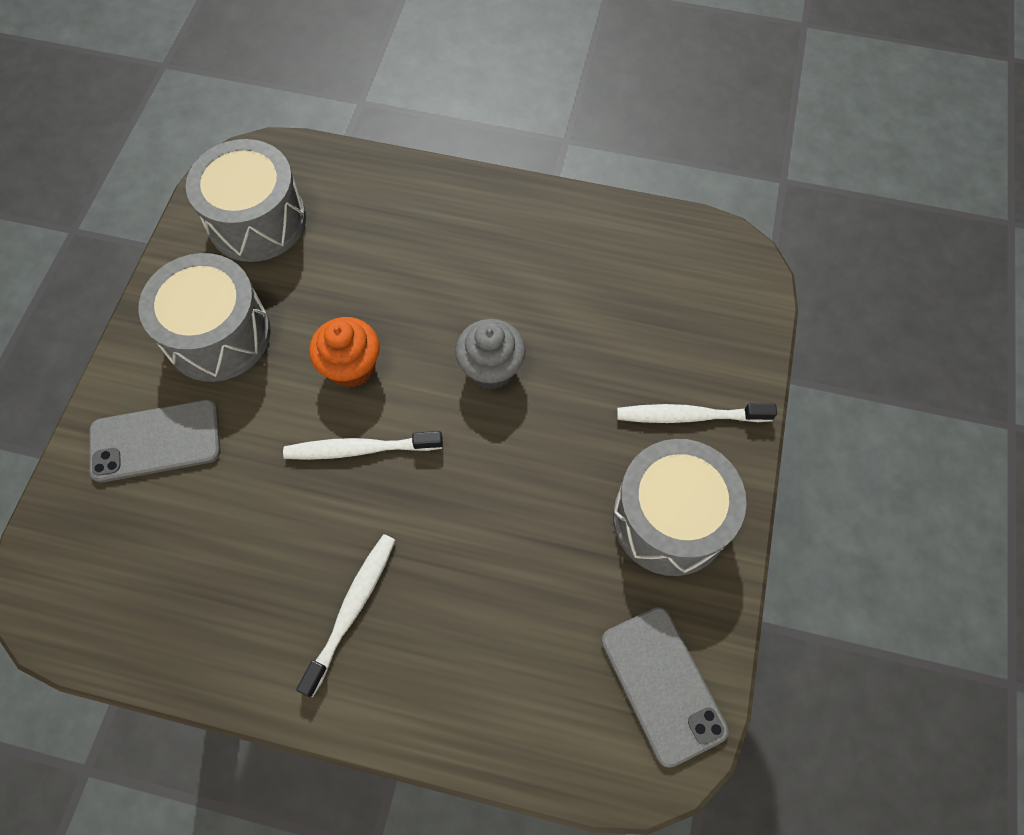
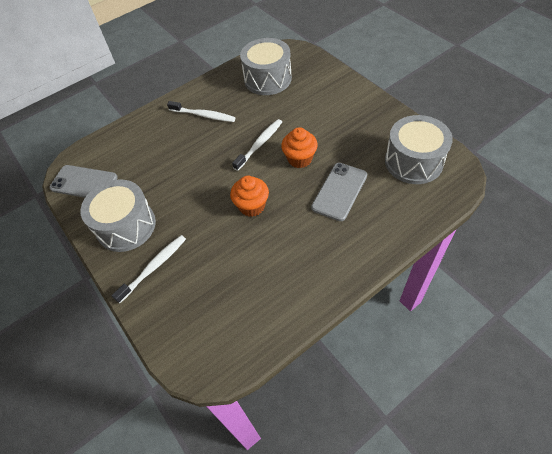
camera: 135 degrees right, 10 degrees down
(156, 441) = (321, 91): grey phone -> grey phone (339, 191)
(218, 334) = (356, 124): grey drum -> grey drum (267, 79)
(352, 609) = (203, 115): white toothbrush -> white toothbrush turned 45 degrees counterclockwise
(491, 369) = (252, 206): grey cupcake -> orange cupcake

